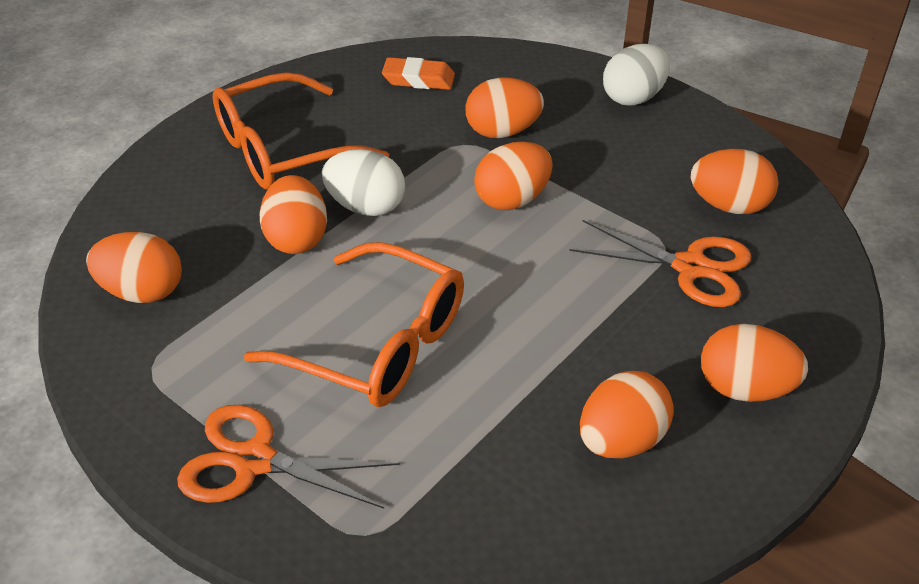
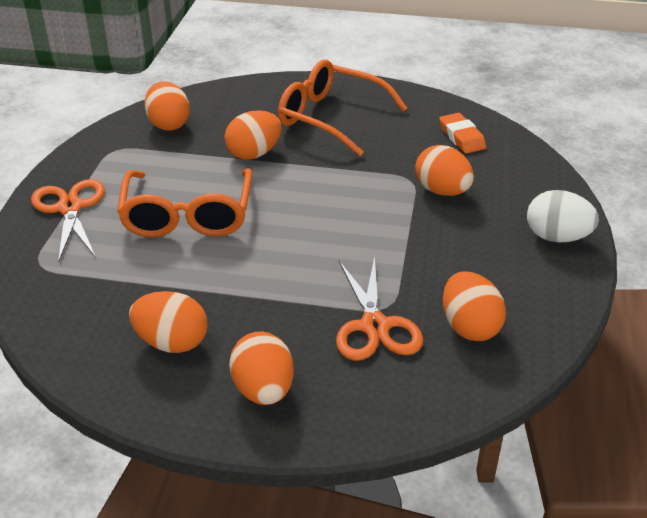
camera: 60 degrees right, 5 degrees down
(366, 207) = (306, 166): white egg -> none
(512, 200) = (371, 220): orange egg -> none

